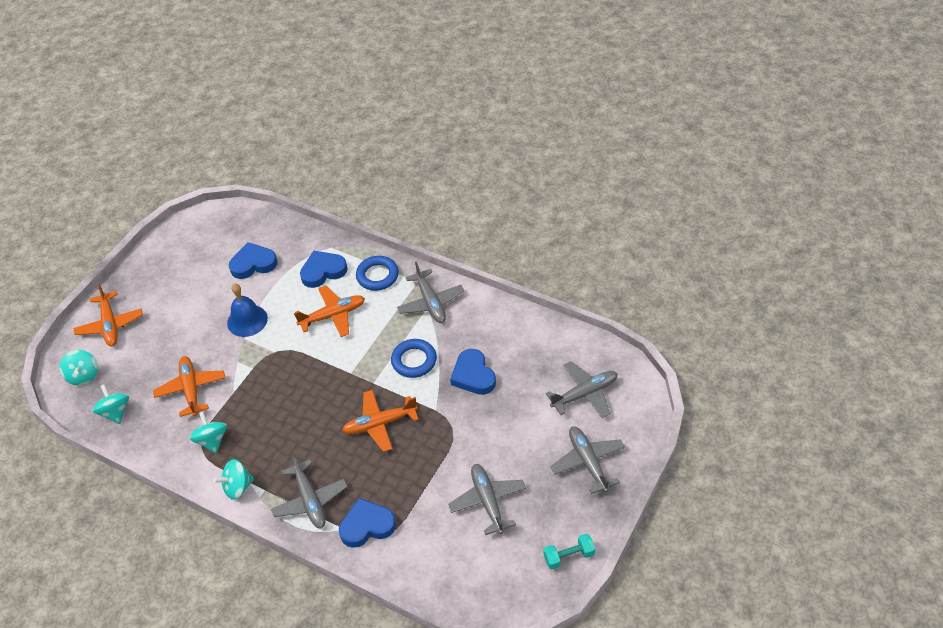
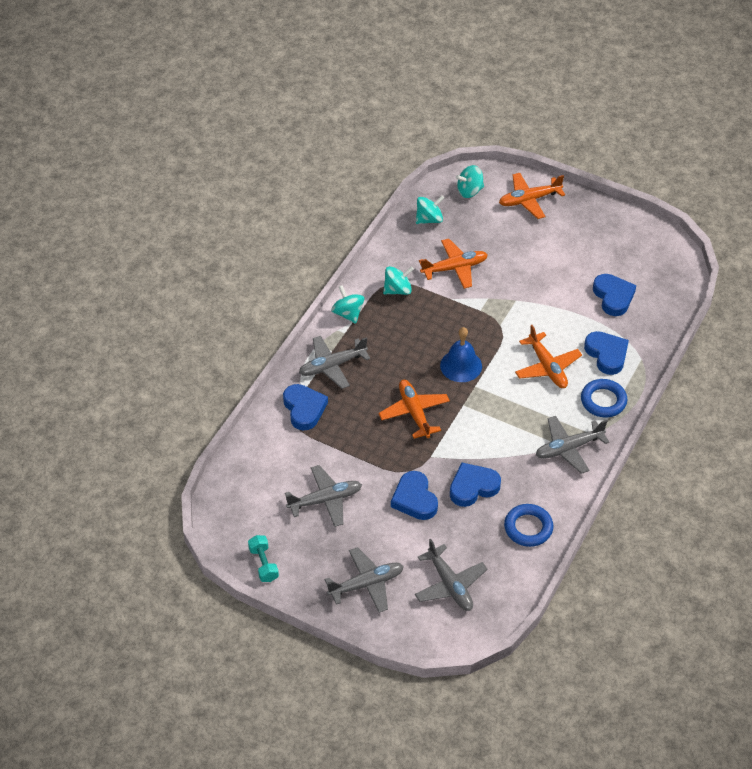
camera: 85 degrees right, 0 degrees up
(247, 320) = (538, 300): blue bell -> blue bell (461, 365)
(414, 361) = (491, 437): blue ring -> blue ring (528, 528)
(487, 423) = (414, 499): none -> blue heart

